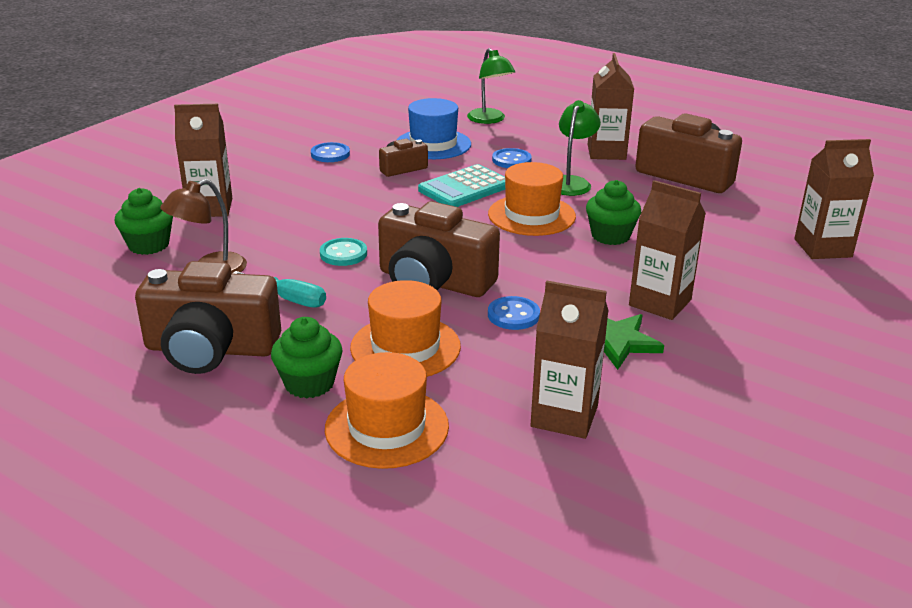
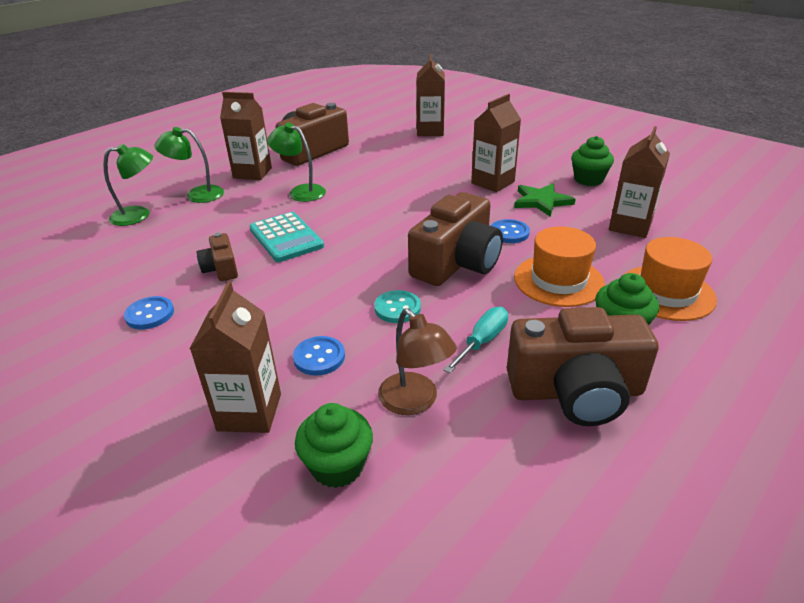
camera: 80 degrees left, 5 degrees up
(211, 349) = (576, 391): brown camera -> brown camera turned 75 degrees clockwise
(433, 144) = (174, 248): blue hat -> none
(511, 160) = (241, 212): blue button -> blue button (319, 357)
(531, 215) = (353, 212): orange hat -> none
(541, 135) = (197, 195): none -> green lamp
(610, 236) = (397, 187): green cupcake -> green cupcake (588, 179)

